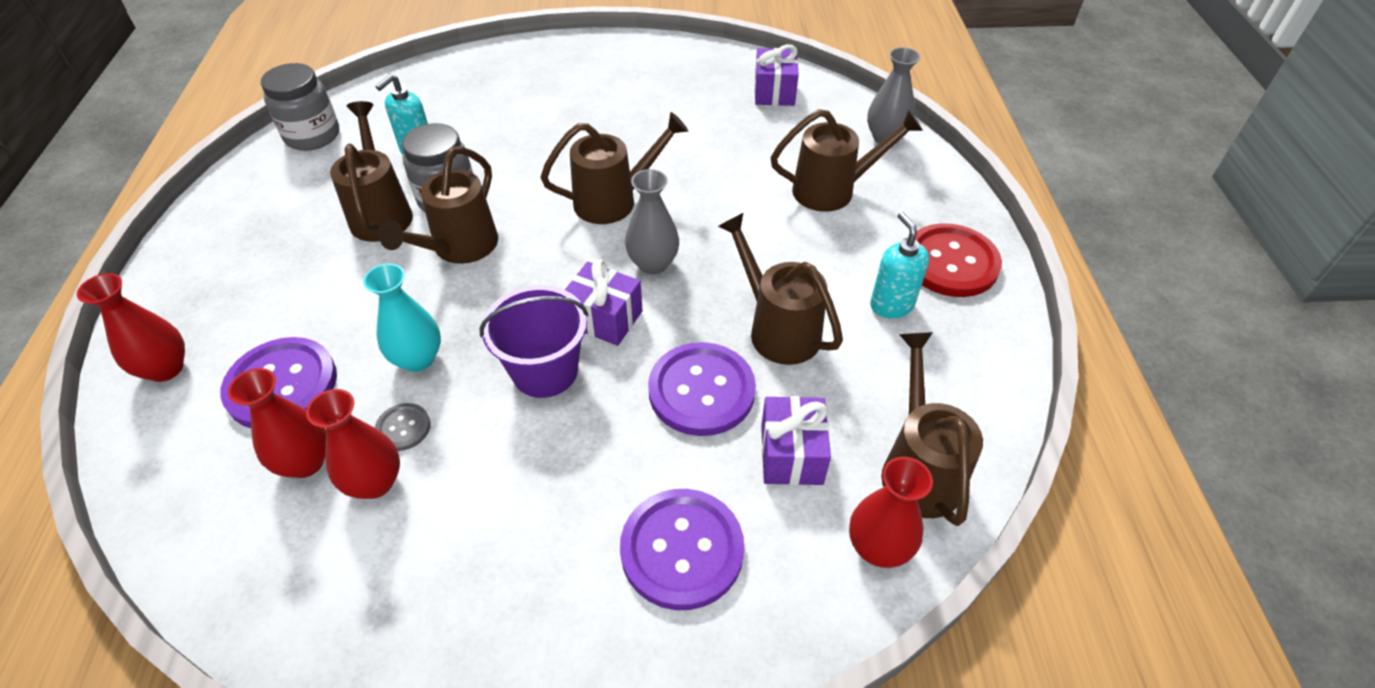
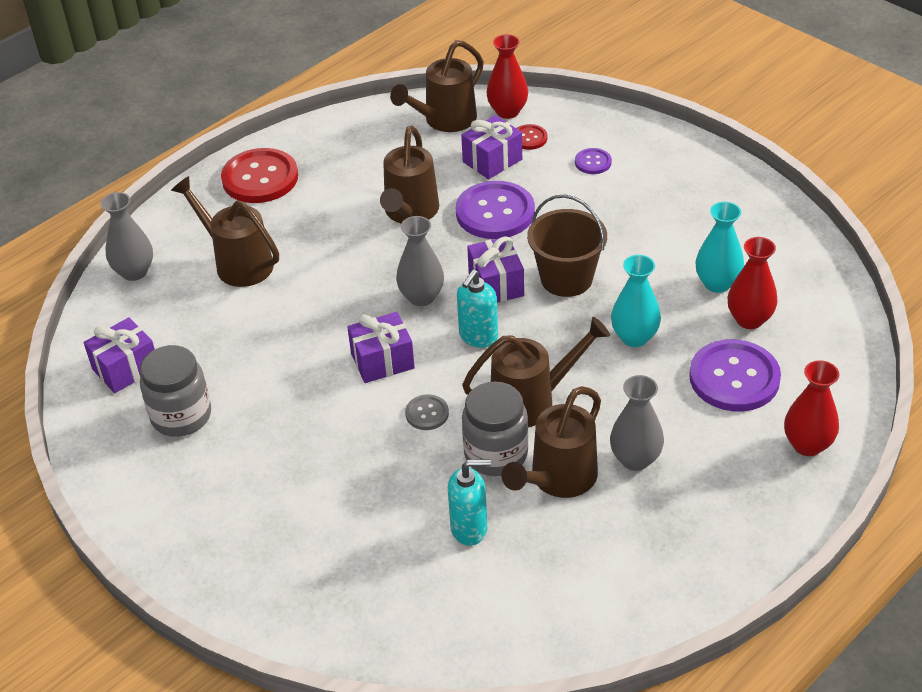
camera: 130 degrees left, 5 degrees down
(312, 136) = (542, 629): grey jar -> grey jar (181, 416)
(328, 261) = (635, 459): none -> grey vase
(375, 482) = (717, 283): red vase -> turquoise vase
(403, 428) = (678, 301): grey button -> grey button (427, 413)
(545, 371) = (566, 278): purple bucket -> brown bucket
(614, 201) = (382, 361): brown watering can -> purple gift
(682, 550) = (593, 162): purple button -> purple button, size x0.48
(797, 524) = (529, 138): none -> red button
(891, 305) = (331, 182): turquoise soap dispenser -> turquoise soap dispenser (478, 337)

